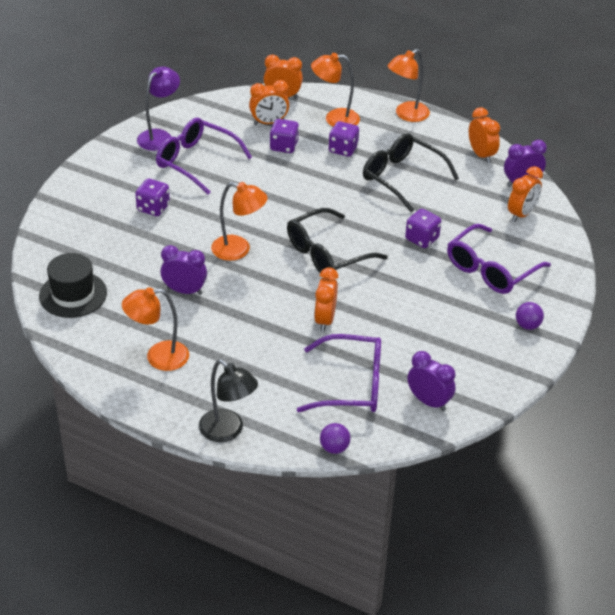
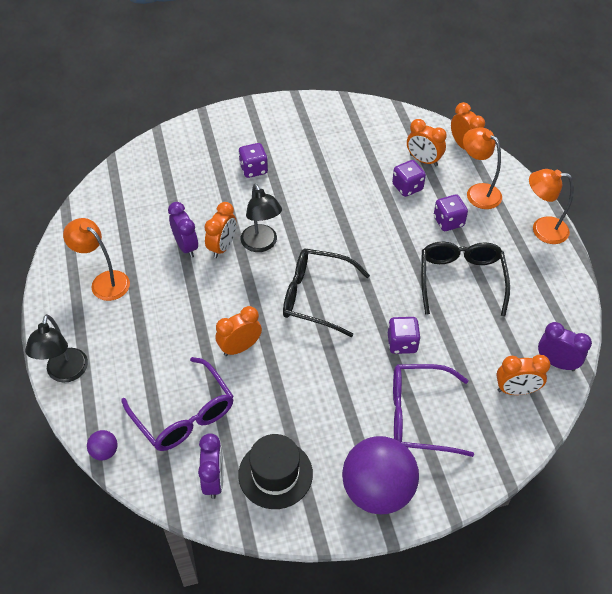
camera: 50 degrees right, 10 degrees up
(73, 294) = (122, 194): black hat -> black hat (275, 474)
(159, 136) = (333, 118): purple lamp -> none
(196, 162) = (329, 155): purple glasses -> none
(238, 250) = (261, 244): orange lamp -> black lamp
(481, 155) = (557, 310): orange clock -> orange clock (222, 247)
(527, 325) = (377, 490): purple ball -> purple ball, size x2.43

